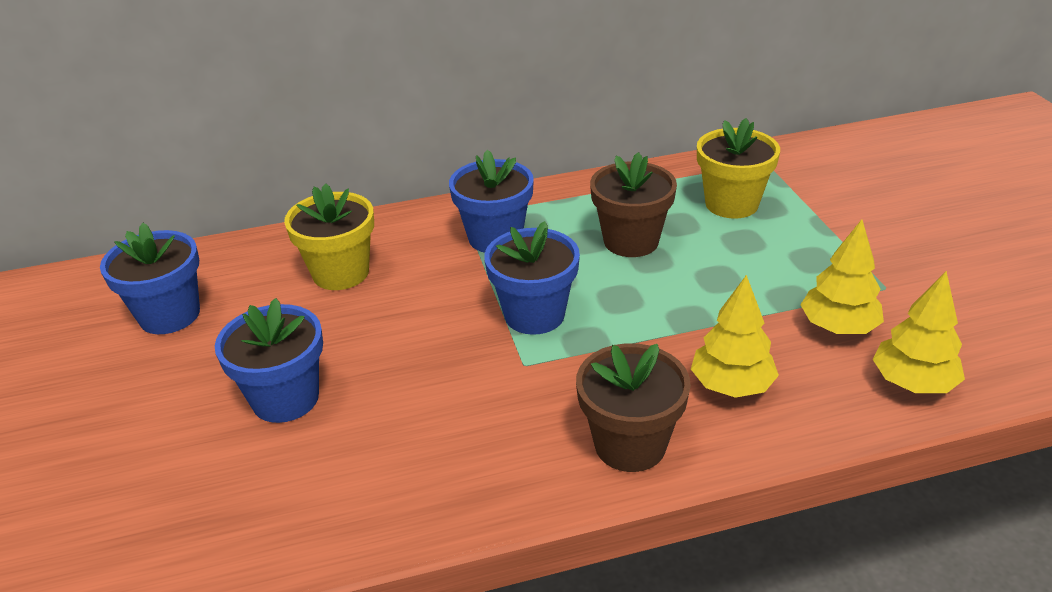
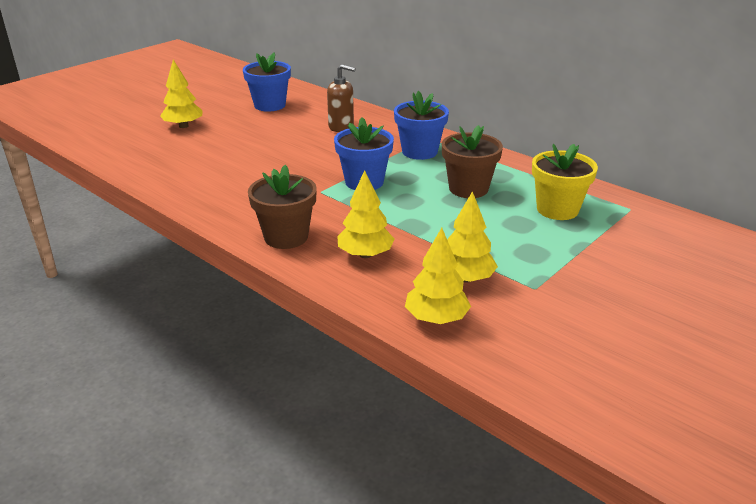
camera: 55 degrees right, 5 degrees down
(114, 443) = (183, 126): none -> yellow tree
(285, 398) = (240, 147): blue flower pot -> none
(341, 273) = (341, 127): yellow flower pot -> brown soap dispenser

